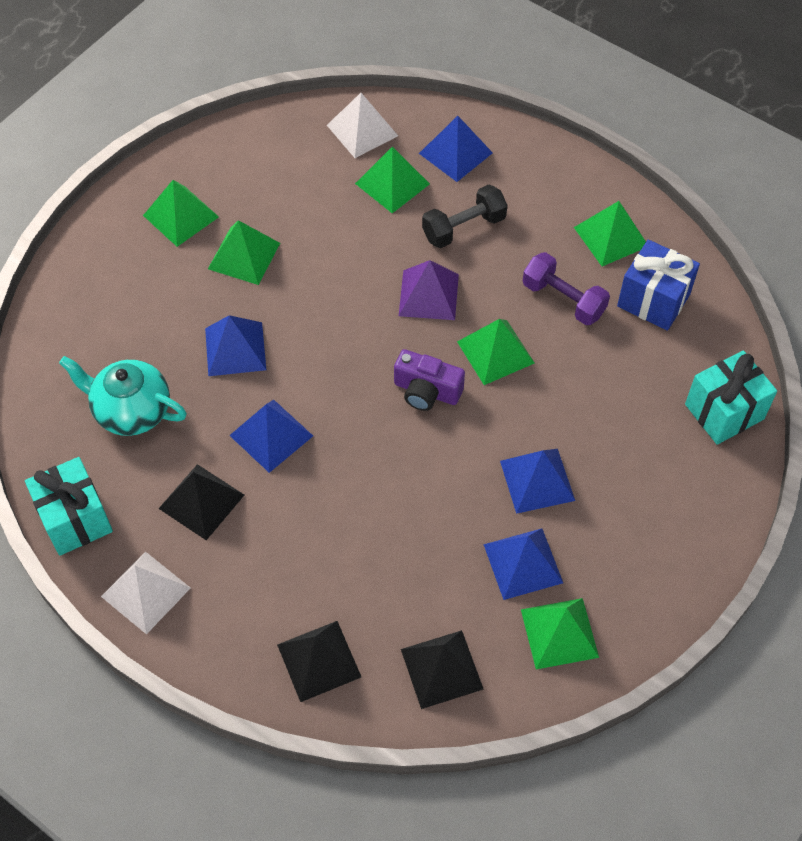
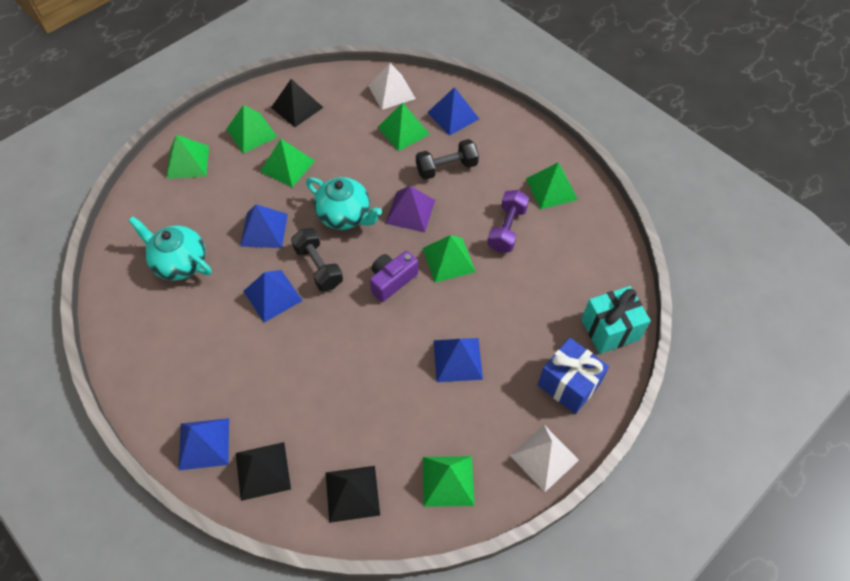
camera: 10 degrees right, 0 degrees up
(75, 519) = (118, 334): turquoise gift -> none
(102, 270) = (188, 162): none -> green pyramid
(145, 592) = (152, 396): white pyramid -> white pyramid (544, 457)
(201, 501) = (210, 336): black pyramid -> black pyramid (297, 107)
(323, 388) = (318, 267): none -> black dumbbell
(341, 313) = (345, 215): none -> turquoise teapot
(426, 391) = (392, 280): purple camera -> purple camera turned 105 degrees clockwise
(523, 563) = (432, 421): blue pyramid -> blue pyramid (204, 443)
(563, 299) = (507, 229): purple dumbbell -> purple dumbbell turned 60 degrees clockwise
(653, 300) = (573, 239): blue gift -> blue gift (568, 384)

